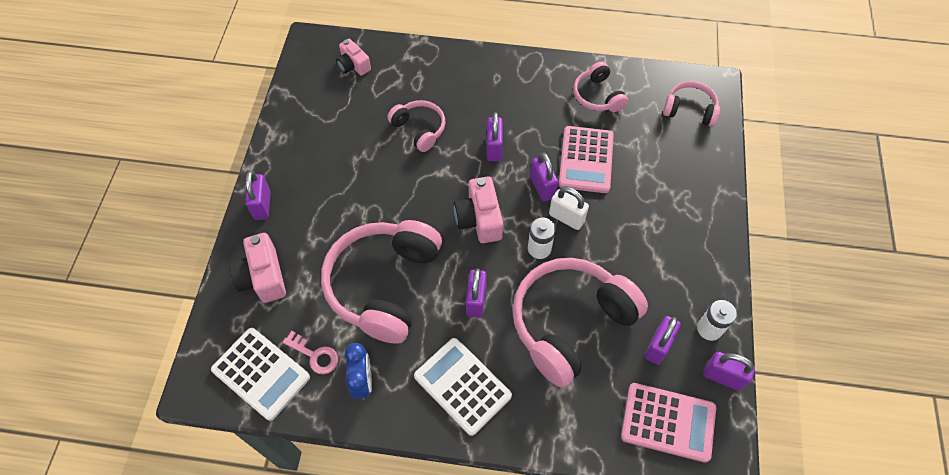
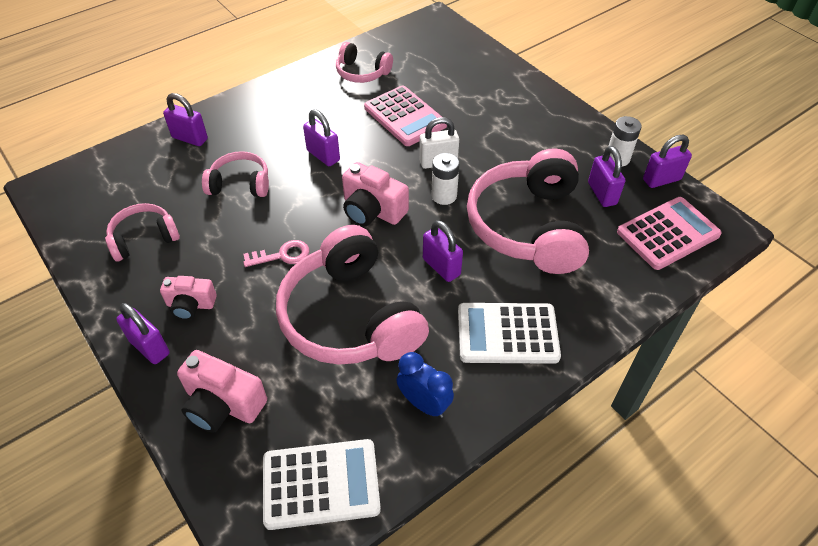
camera: 45 degrees left, 10 degrees down
(315, 355) = (355, 422): pink key -> pink key (282, 255)
(353, 65) = (115, 178): pink camera -> pink camera (191, 305)
(542, 187) = (394, 155): purple padlock -> purple padlock (190, 138)
(689, 110) = (438, 42): pink headphones -> pink headphones (144, 238)

